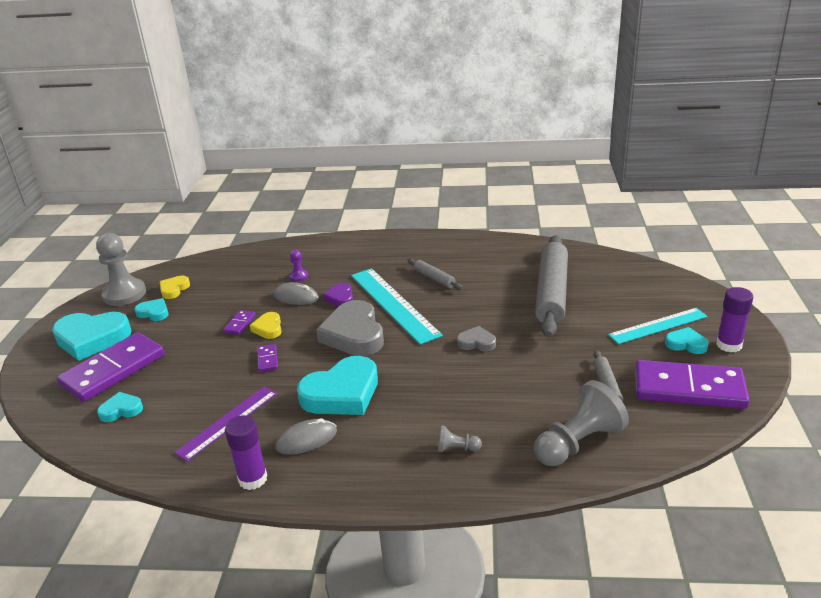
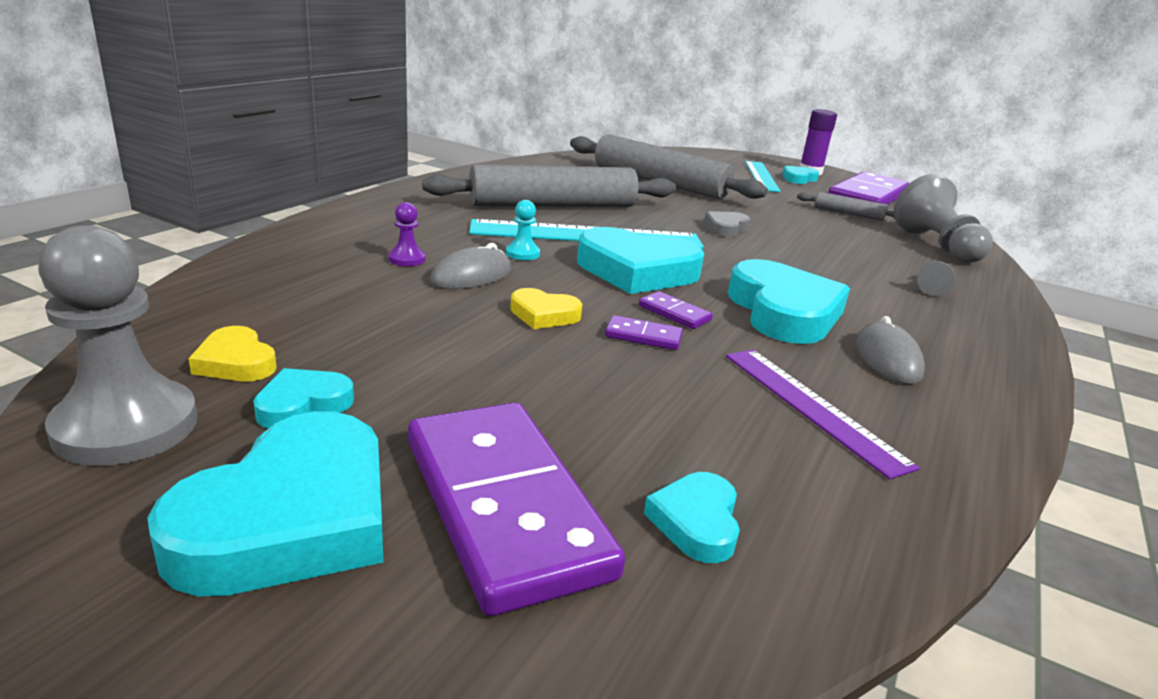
camera: 70 degrees left, 5 degrees down
(240, 324) = (495, 331): purple domino -> purple domino (674, 313)
(253, 479) = (979, 418): purple glue stick -> none
(340, 298) = (522, 254): purple heart -> turquoise pawn
(354, 334) = (637, 271): grey heart -> turquoise heart
(434, 278) = (553, 205): grey rolling pin -> grey rolling pin, size x2.21

